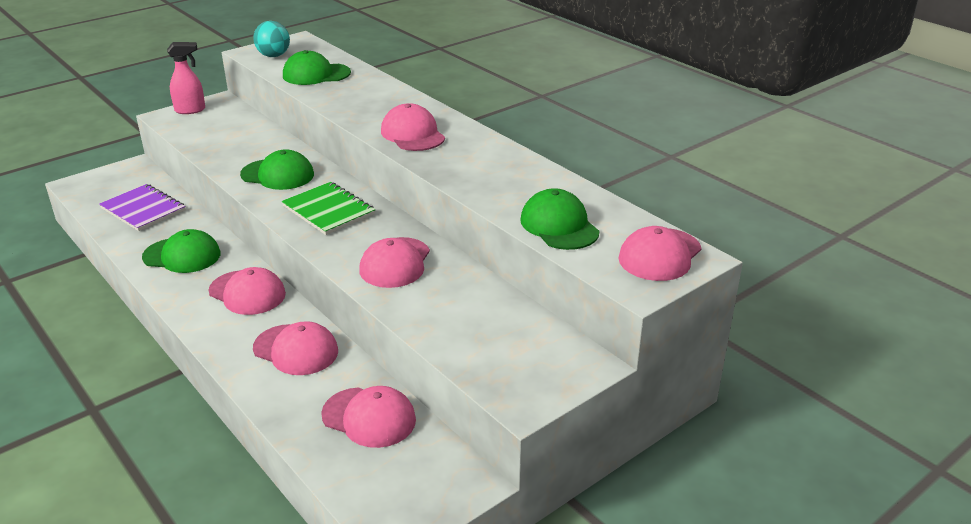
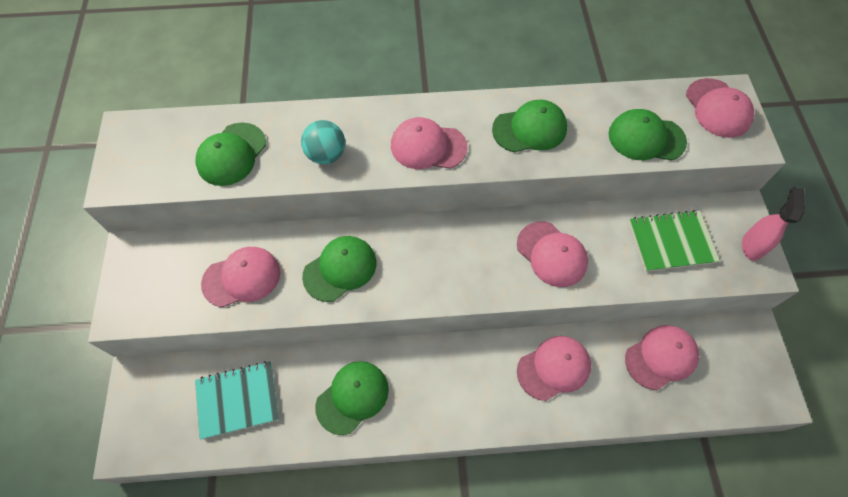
camera: 55 degrees left, 30 degrees up
(143, 209) = (238, 400): purple notebook -> turquoise notebook
(190, 110) = (128, 285): pink spray bottle -> pink spray bottle (752, 245)
(247, 293) = (451, 369): pink cap -> pink cap (242, 278)
(273, 56) = (147, 167): turquoise ball -> turquoise ball (326, 155)
(329, 210) = (436, 260): green notebook -> green notebook (671, 242)
(490, 168) = (529, 129): none -> green cap

